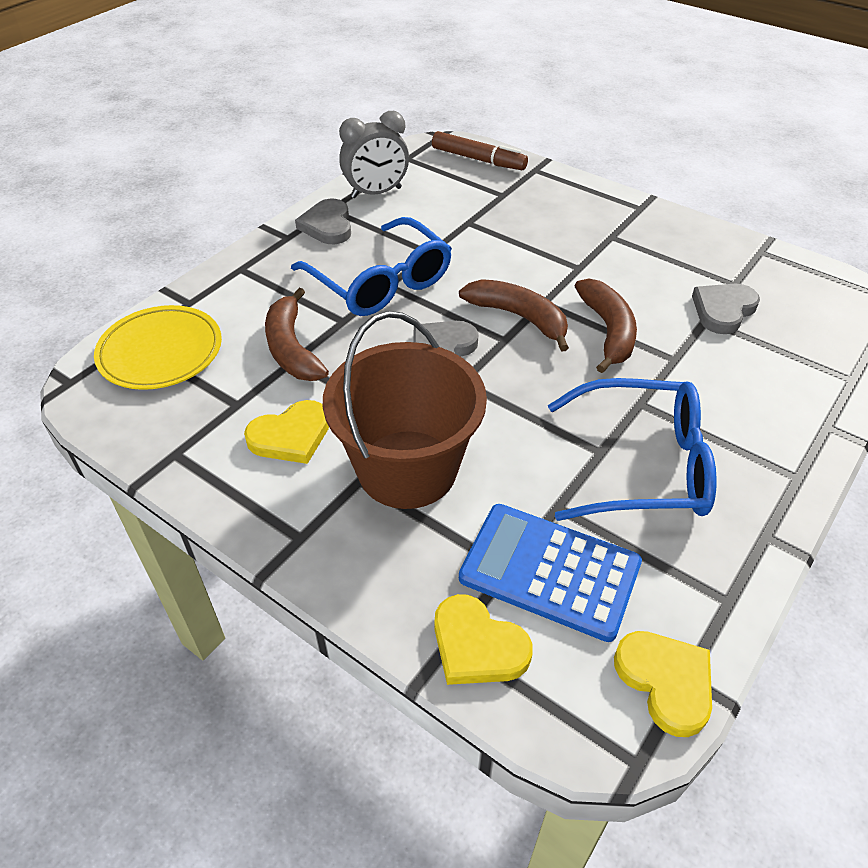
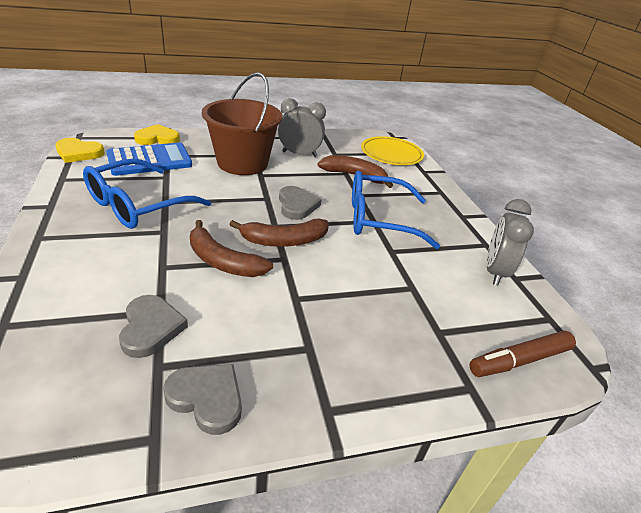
camera: 125 degrees right, 10 degrees down
(291, 436) = (299, 154): yellow heart -> grey clock
(327, 225) = (463, 233): grey heart -> grey heart (207, 398)

